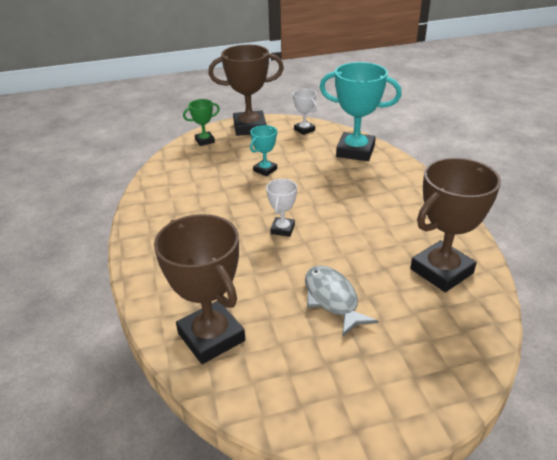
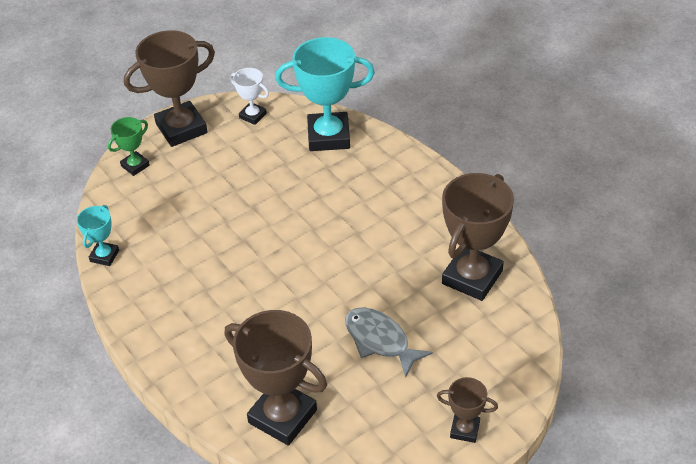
camera: 20 degrees left, 10 degrees up
(265, 170) = (235, 193): turquoise trophy -> turquoise trophy (104, 256)
(282, 229) = (294, 272): white trophy -> none
(385, 406) = (465, 430): none -> brown trophy

